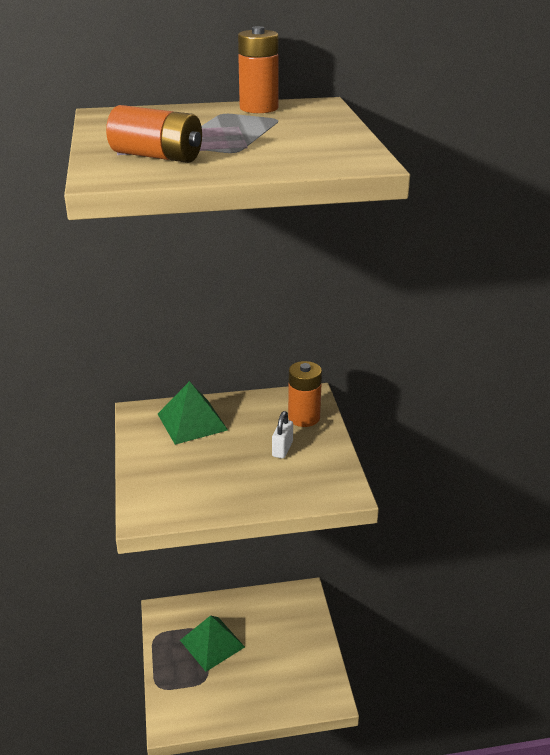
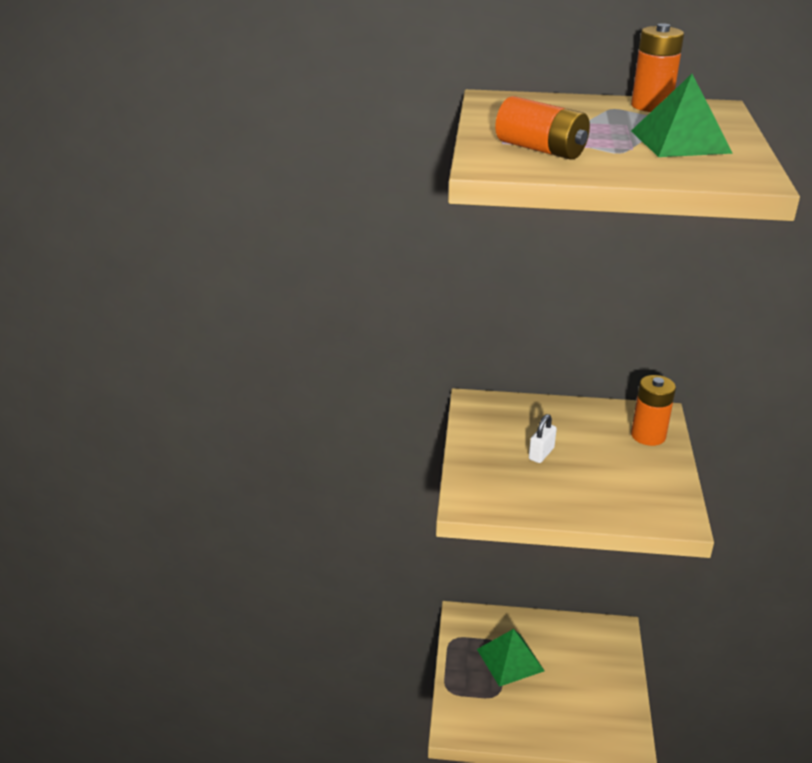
camera: 15 degrees right, 0 degrees up
(192, 422) = (528, 420): green pyramid -> green pyramid (680, 141)
(282, 449) = (619, 464): white padlock -> white padlock (541, 454)

